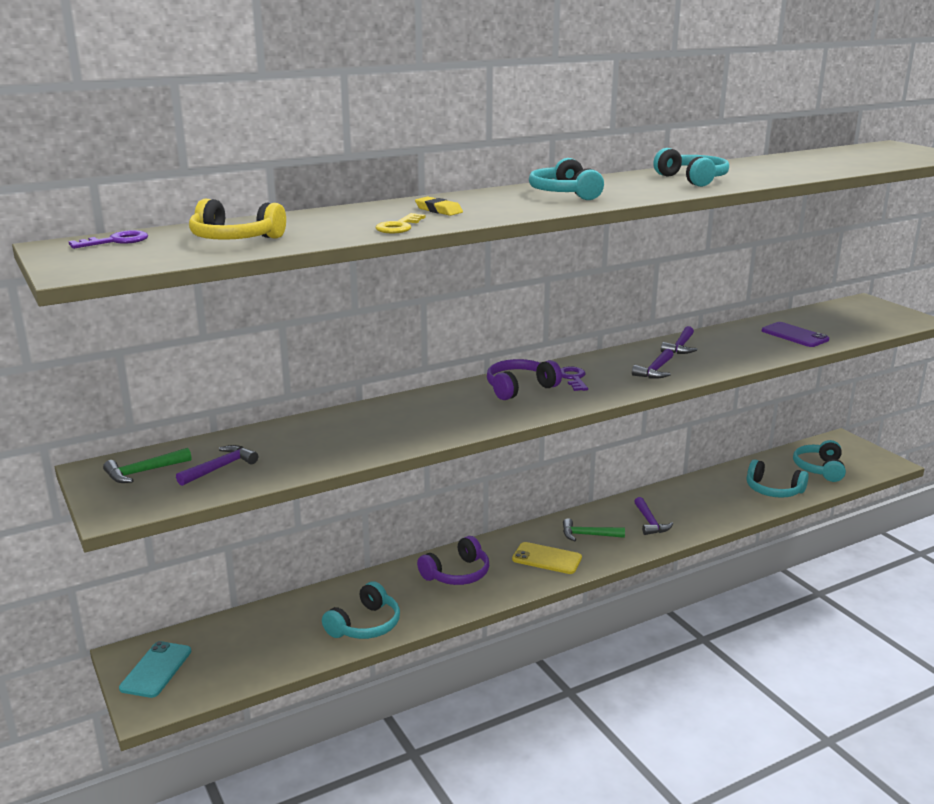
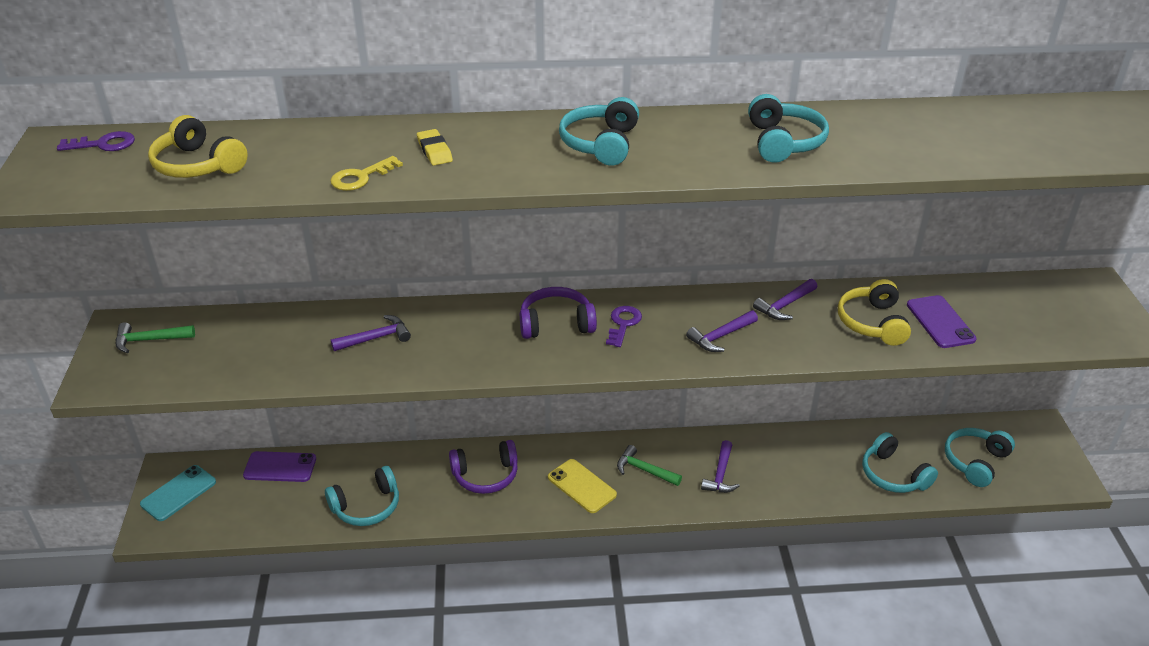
camera: 25 degrees right, 15 degrees up
(220, 468) = (210, 354): purple hammer -> purple hammer (376, 338)
(251, 620) = (280, 467): none -> purple phone
(751, 344) = (872, 323): none -> yellow headphones

